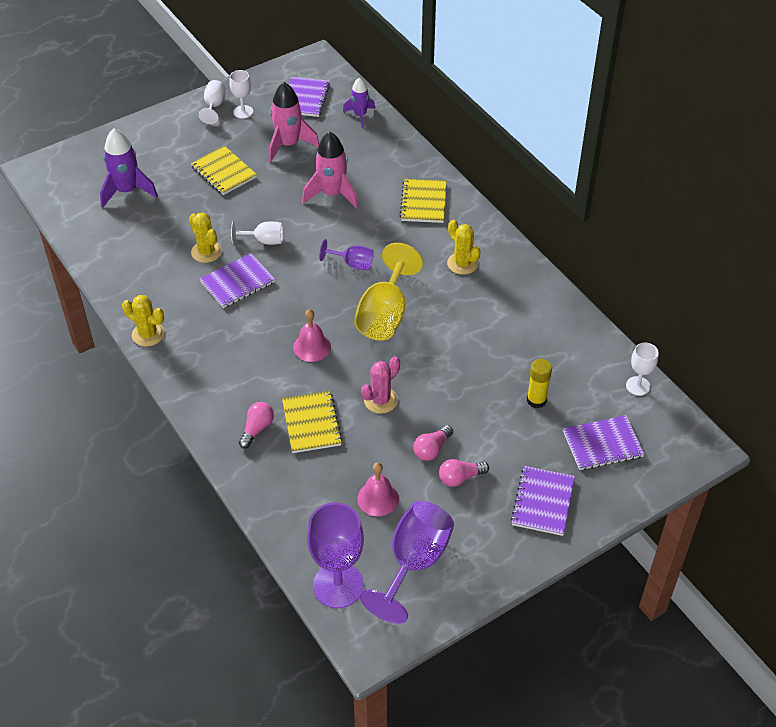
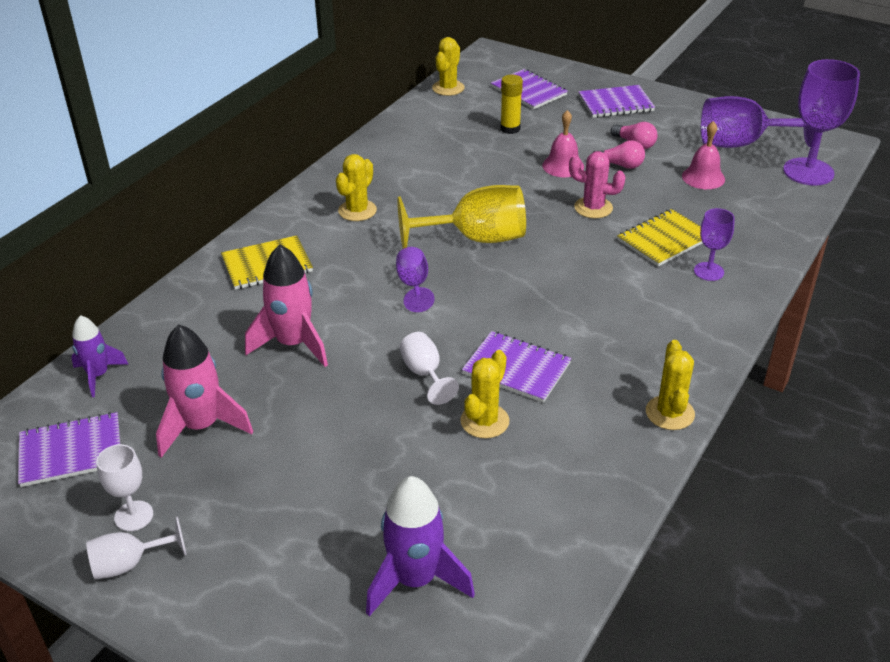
camera: 115 degrees left, 10 degrees down
(224, 172) = (303, 475): yellow notebook -> none
(257, 429) = (708, 271): pink light bulb -> purple goblet
(312, 347) = (566, 273): pink bell -> pink bell (563, 166)
(638, 386) = (448, 88): white goblet -> yellow cactus

